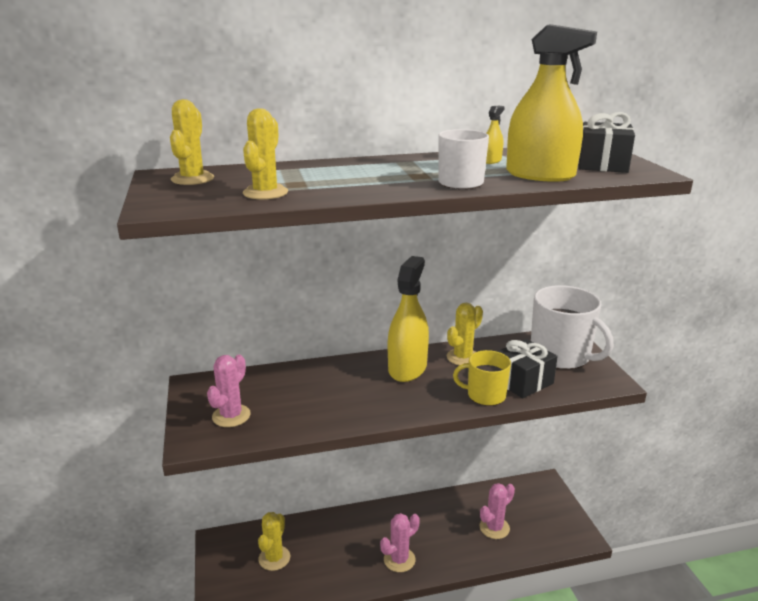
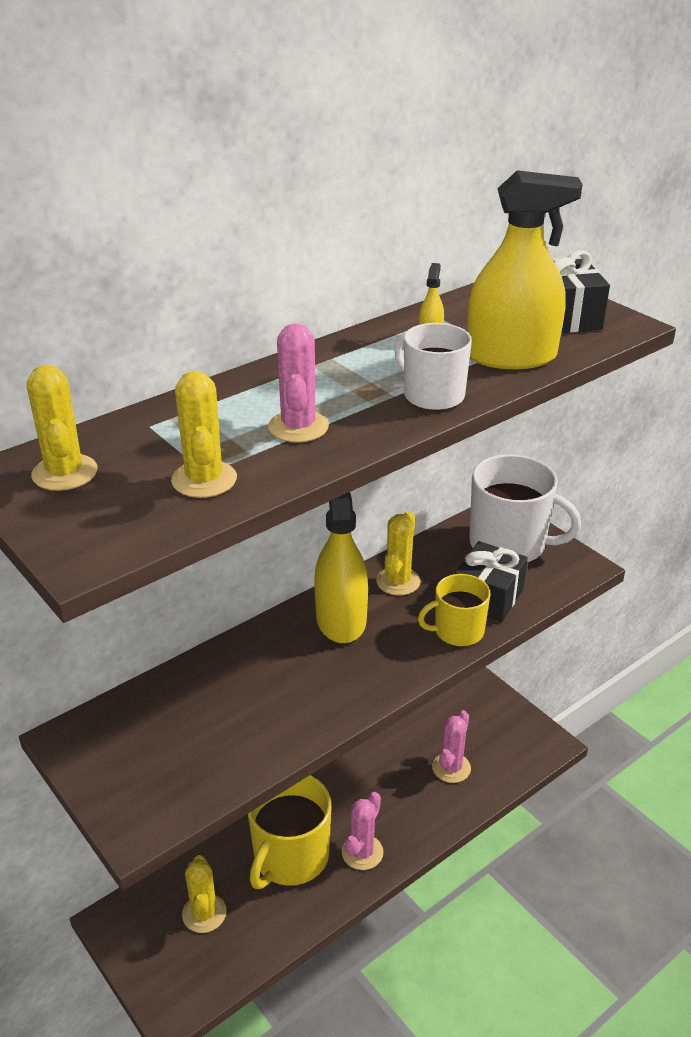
camera: 25 degrees left, 10 degrees up
(231, 416) = (160, 770): pink cactus -> pink cactus (298, 427)
(349, 544) = (290, 857): none -> yellow mug

